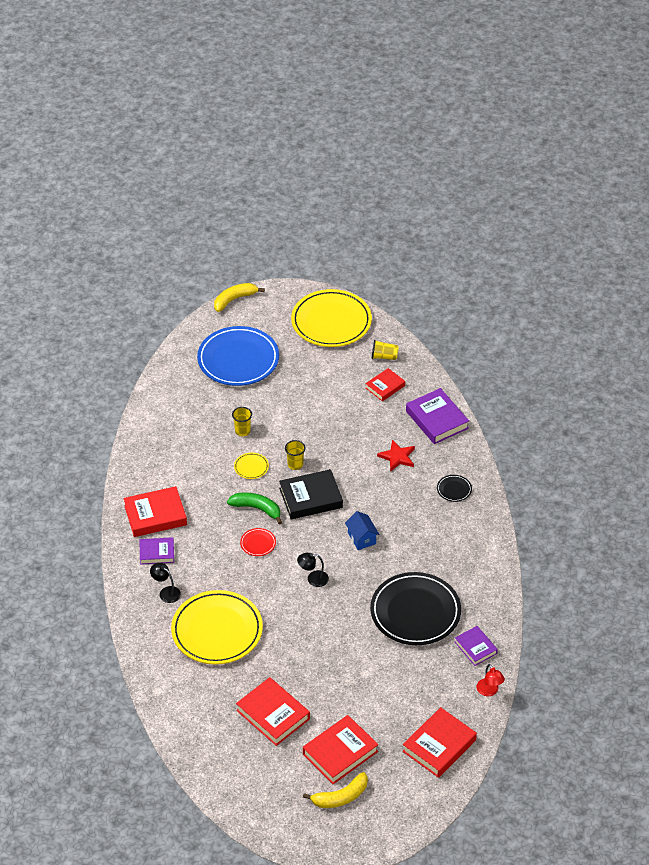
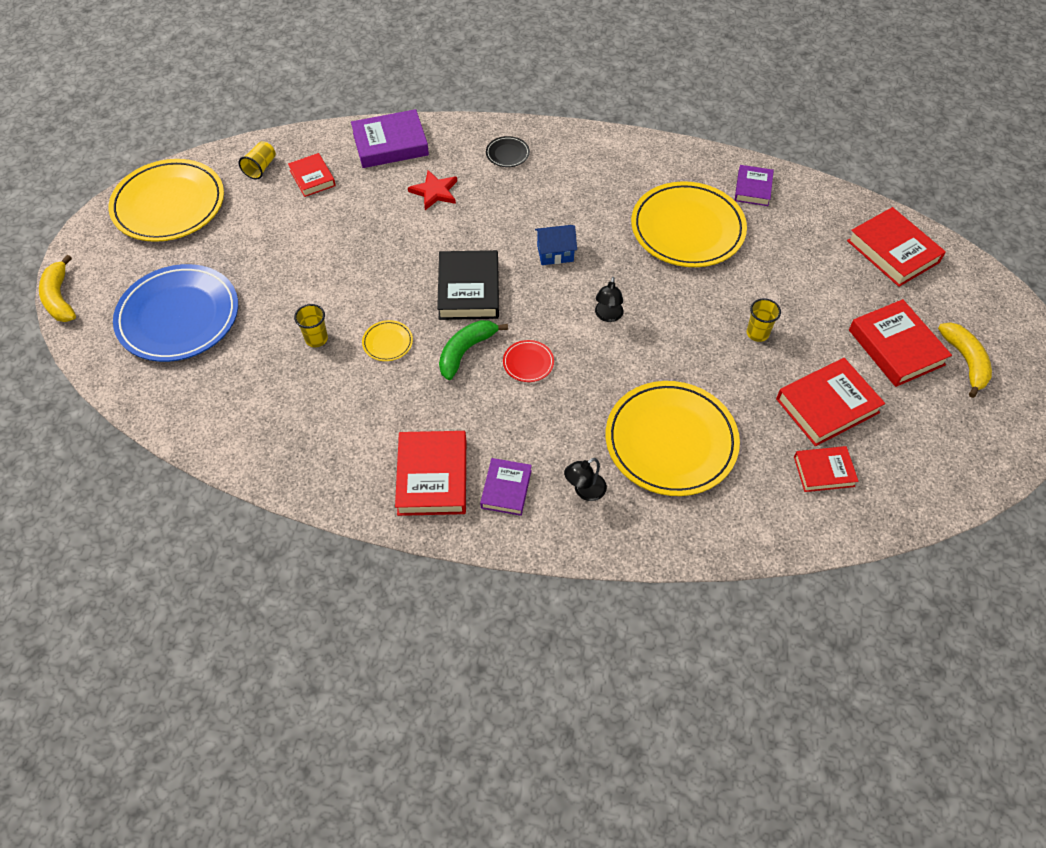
camera: 75 degrees left, 10 degrees up
(217, 717) = (824, 471): none -> red book
(295, 464) = (404, 294): yellow cup -> yellow cup (757, 333)
(415, 612) = (687, 229): black plate -> yellow plate
(475, 648) = (753, 188): purple book -> purple book turned 60 degrees counterclockwise
(489, 691) = (818, 191): red lamp -> none

